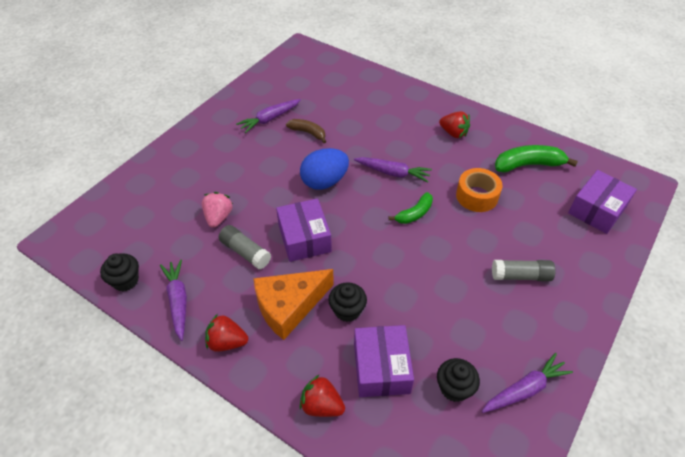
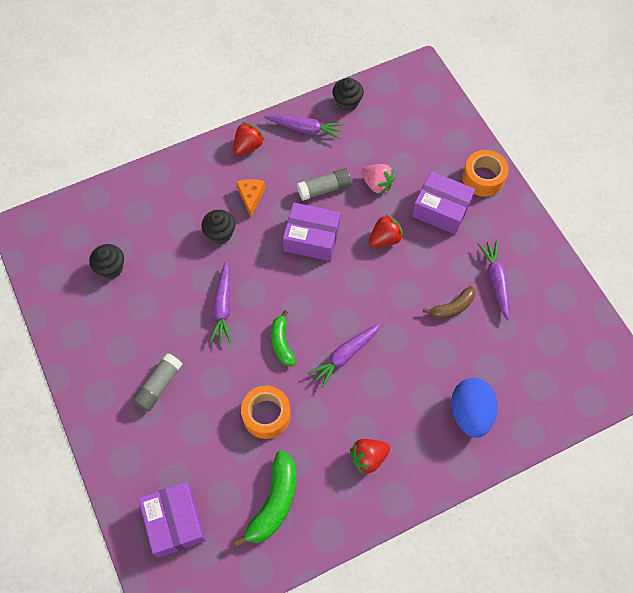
camera: 120 degrees right, 15 degrees up
(175, 155) = (483, 178): none -> orange tape
(289, 306) = (251, 197): orange cheese -> orange cheese, size x0.53
(321, 405) = (160, 182): red strawberry -> red strawberry (385, 239)
(324, 182) = (370, 287): blue egg -> blue egg (470, 413)
(381, 368) = (159, 231): purple box -> purple box (441, 209)
(524, 389) = (75, 313): purple carrot -> purple carrot (223, 307)

